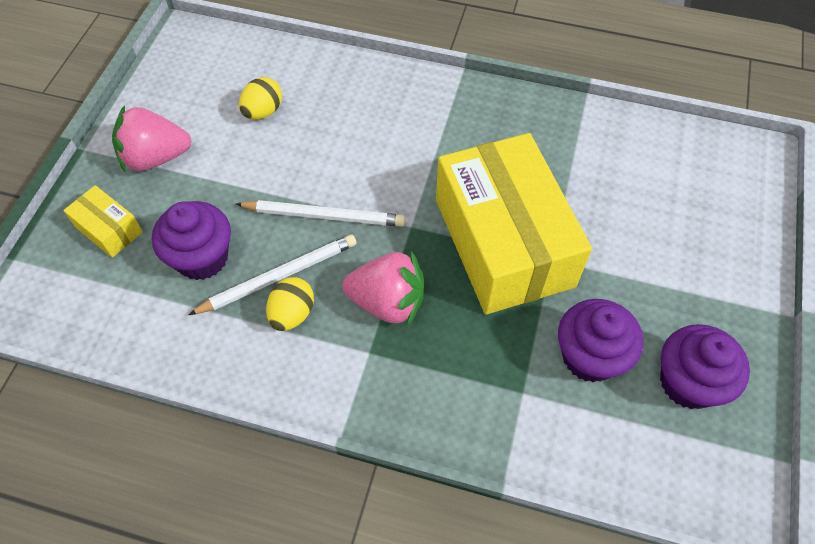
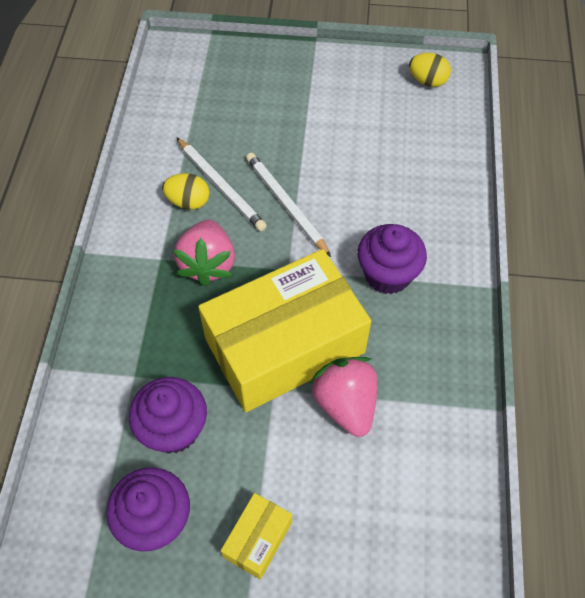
camera: 80 degrees right, 0 degrees up
(109, 229) = (245, 75): yellow box -> yellow box (258, 539)
(155, 158) = (318, 84): pink strawberry -> pink strawberry (345, 404)
(202, 258) = (230, 135): purple cupcake -> purple cupcake (387, 274)
(263, 112) = (387, 140): yellow egg -> yellow egg (427, 81)
(324, 216) = (286, 204): white pencil -> white pencil turned 150 degrees clockwise

